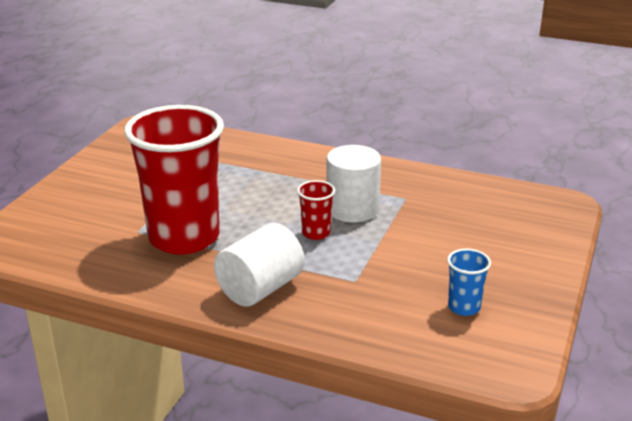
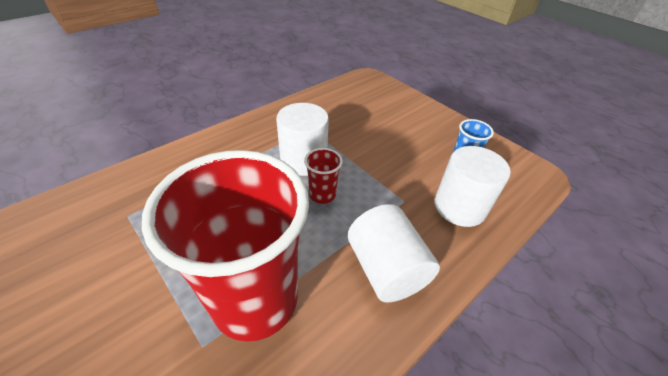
camera: 65 degrees left, 15 degrees up
(382, 317) = (459, 207): none -> white cylinder

